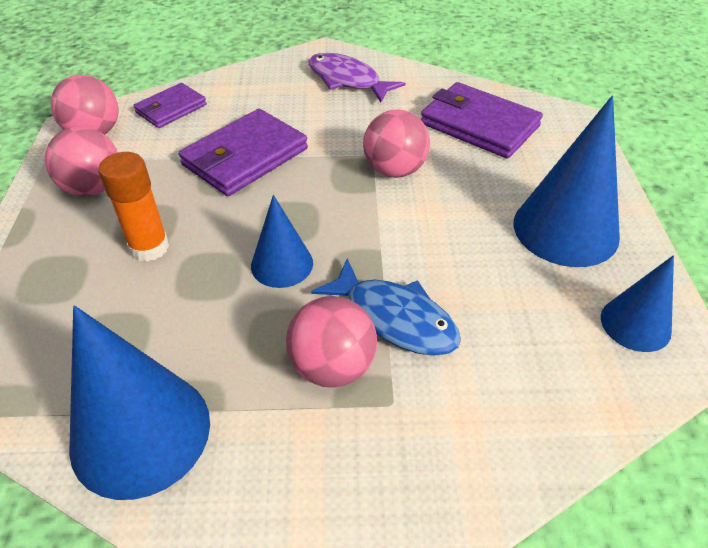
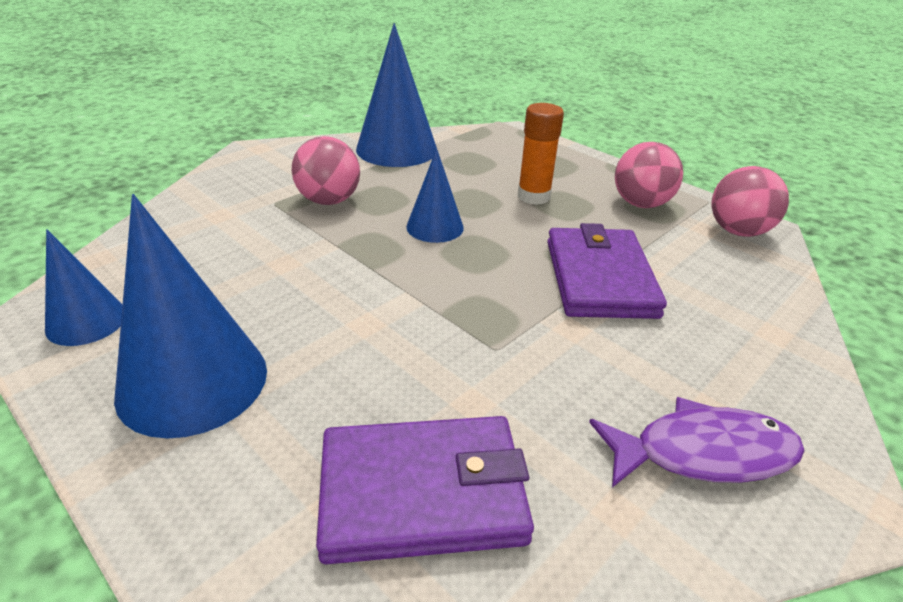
camera: 135 degrees right, 10 degrees down
(171, 109) = (752, 282): purple wallet -> none
(394, 170) = (450, 345): pink ball -> none
(395, 318) = (313, 236): blue fish -> none

